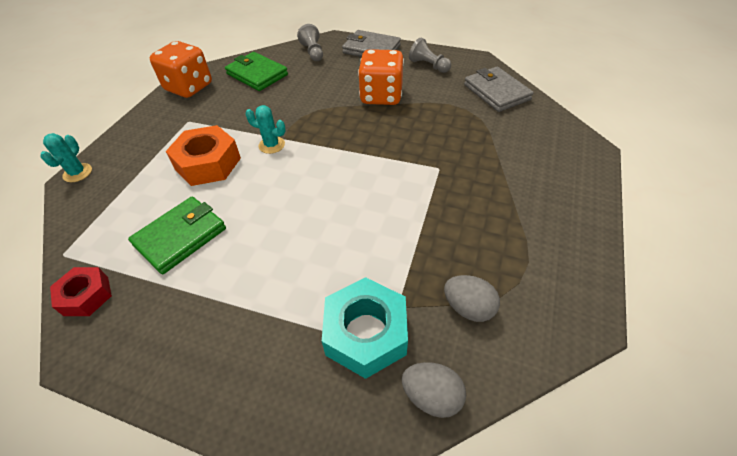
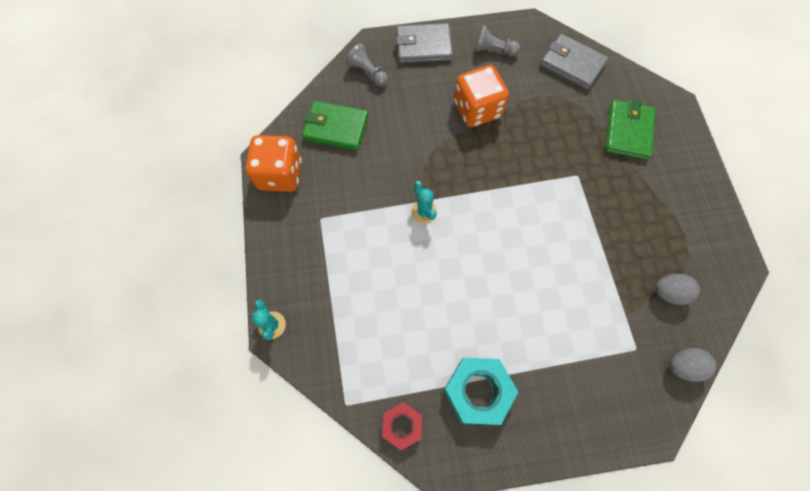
camera: 30 degrees left, 20 degrees up
(180, 237) = (427, 340): green wallet -> green wallet (628, 132)
(208, 163) = (384, 258): orange nut -> none
(271, 145) = (424, 212): turquoise cactus -> turquoise cactus turned 75 degrees clockwise
(366, 333) = (618, 346): turquoise nut -> turquoise nut (478, 391)

